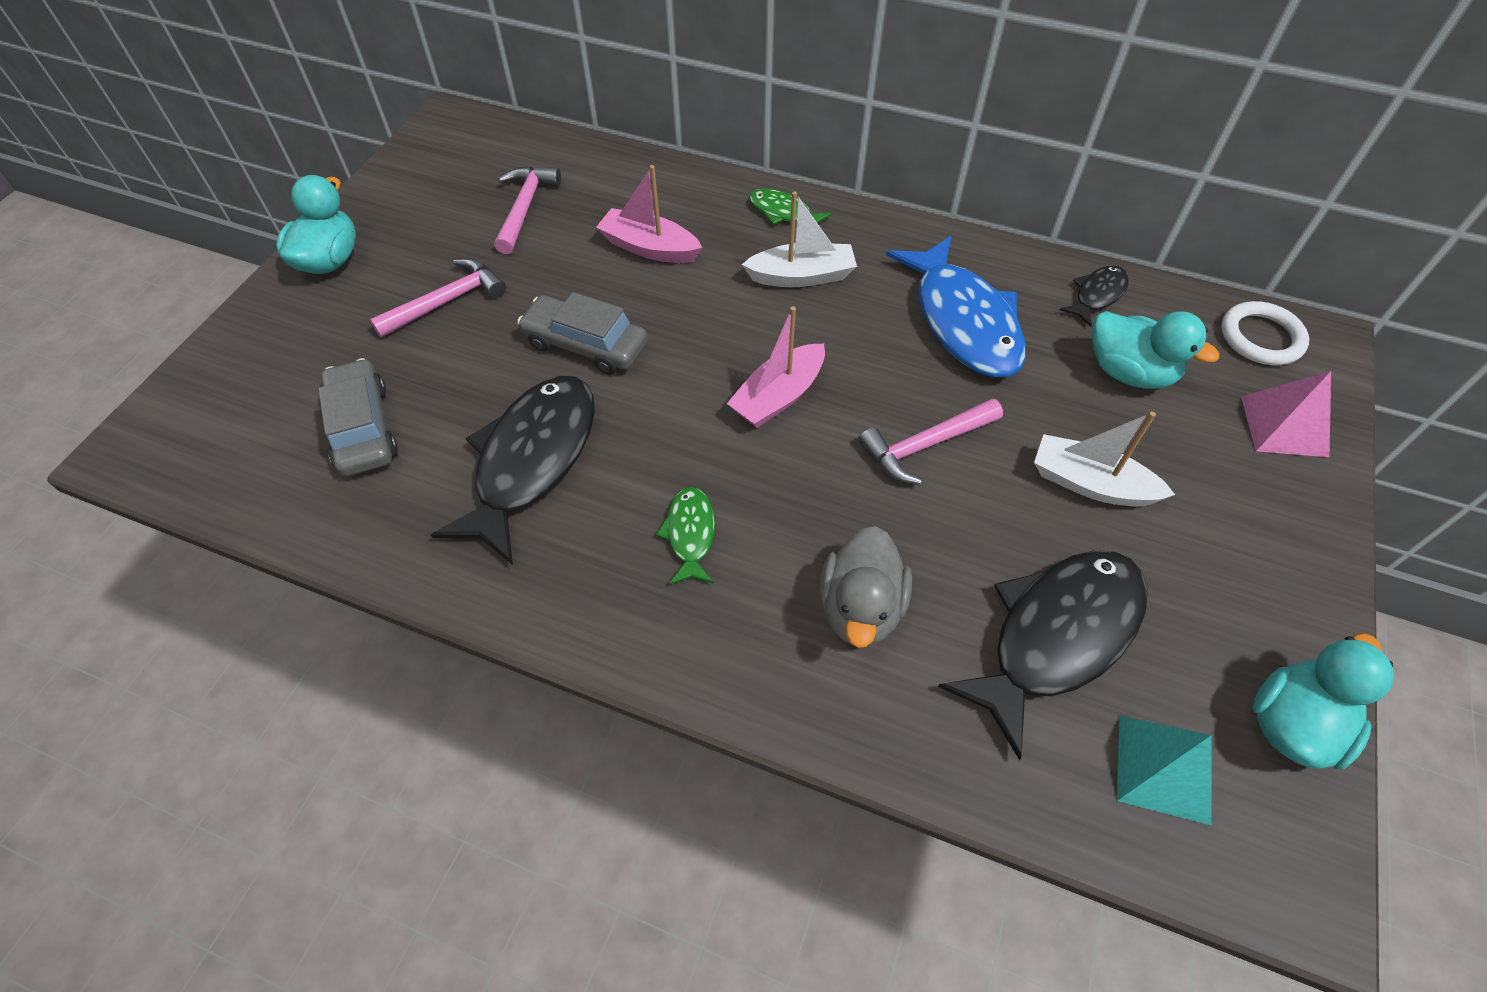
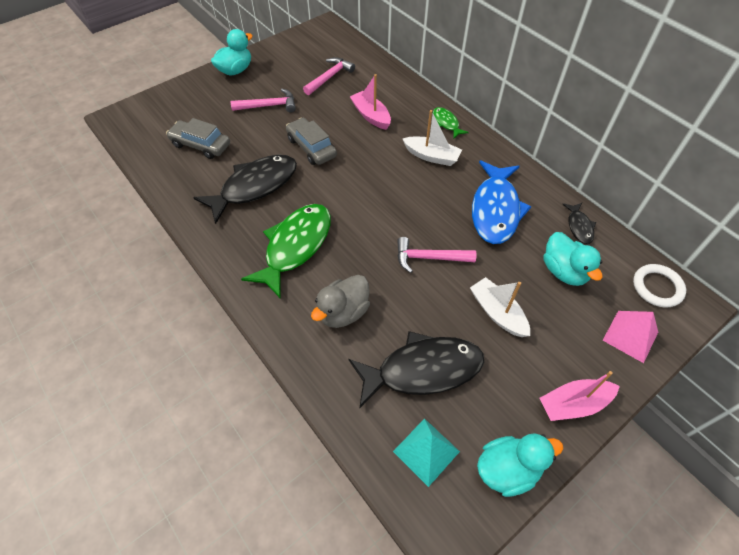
camera: 30 degrees right, 0 degrees up
(363, 428) = (201, 145): grey car -> grey car turned 75 degrees counterclockwise
(690, 534) = (295, 246): green fish -> green fish, size x2.10
(778, 396) = (378, 206): pink boat -> pink boat (573, 404)
(1097, 295) = (579, 227): black fish -> black fish turned 105 degrees clockwise

